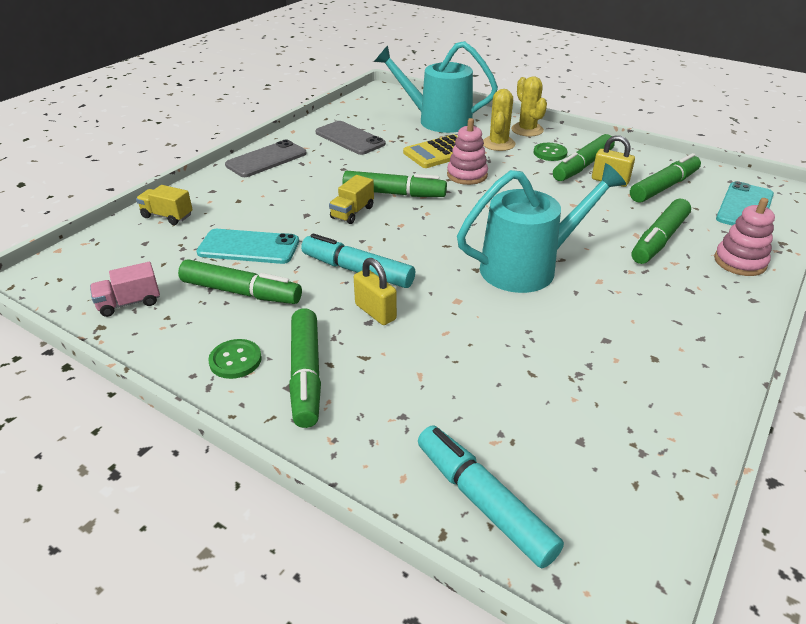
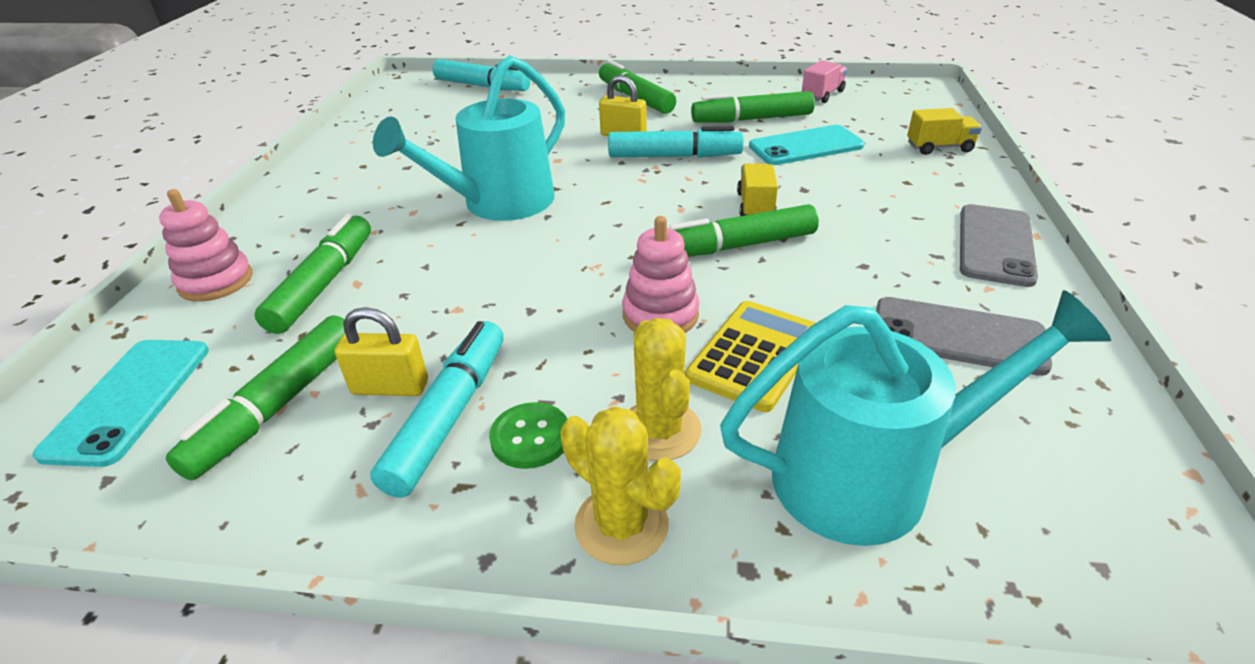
camera: 155 degrees right, 0 degrees up
(235, 360) = (692, 92): green button -> none
(582, 166) = (449, 416): green marker -> turquoise marker

